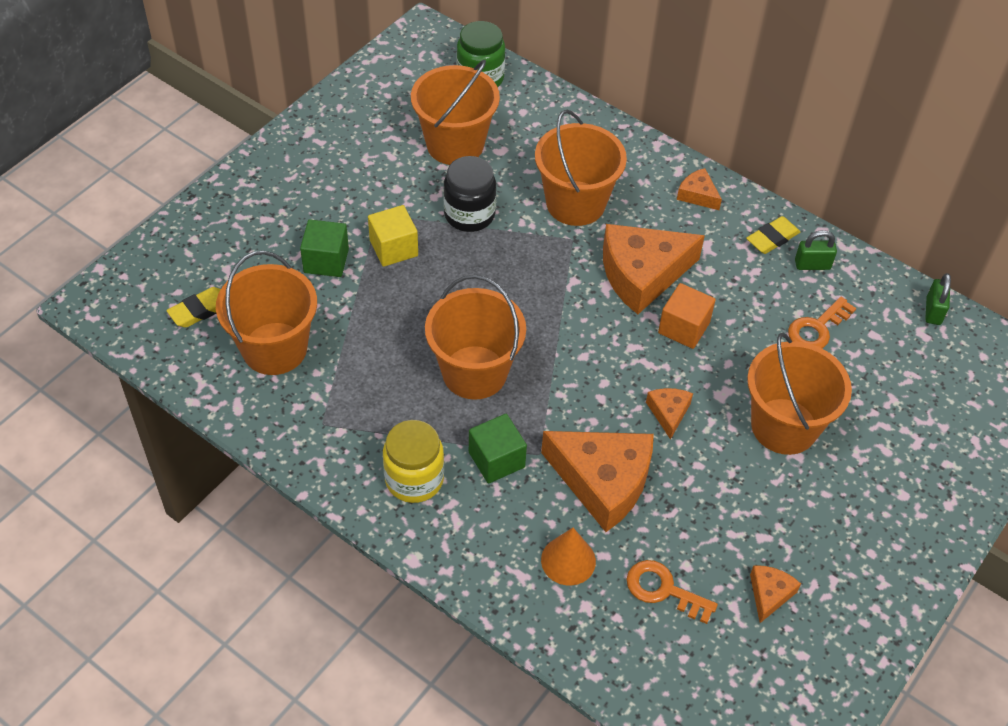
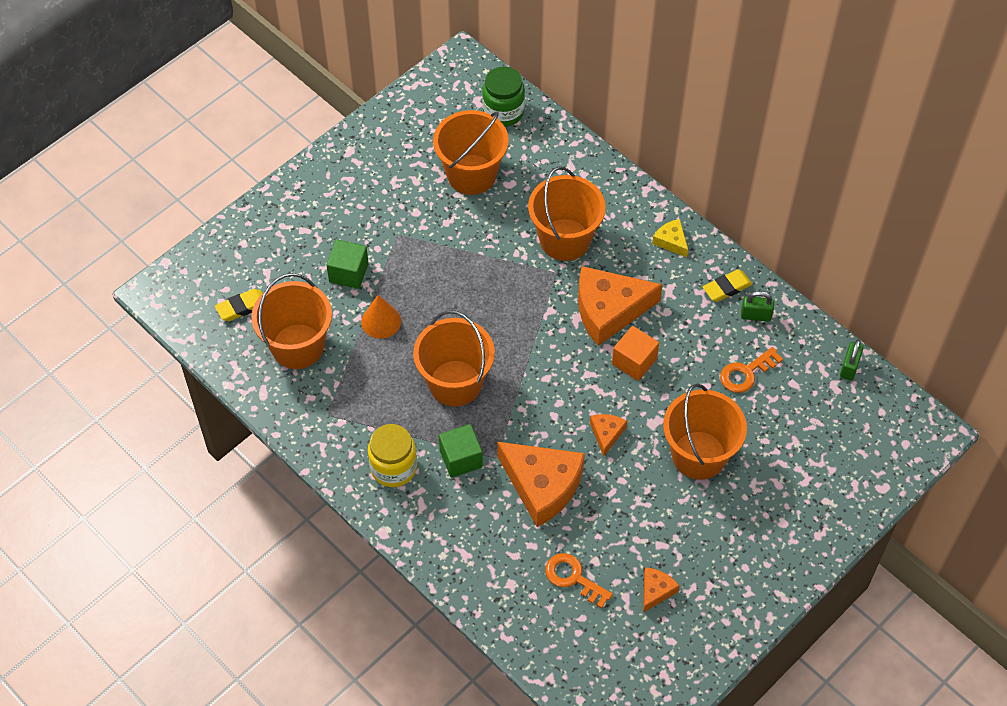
camera: 10 degrees right, 5 degrees up
(393, 248) = (405, 267): yellow cube -> none
(469, 214) = (473, 242): black jar -> none
(568, 560) = (503, 546): orange cone -> orange cone (381, 321)
(697, 195) = (671, 241): orange cheese -> yellow cheese

